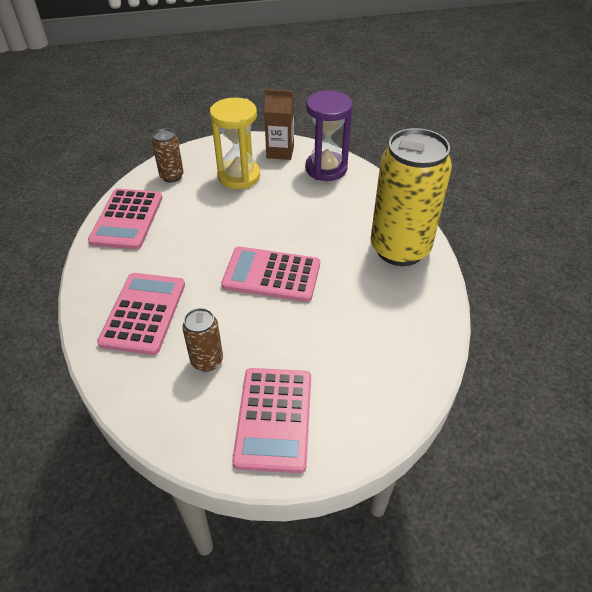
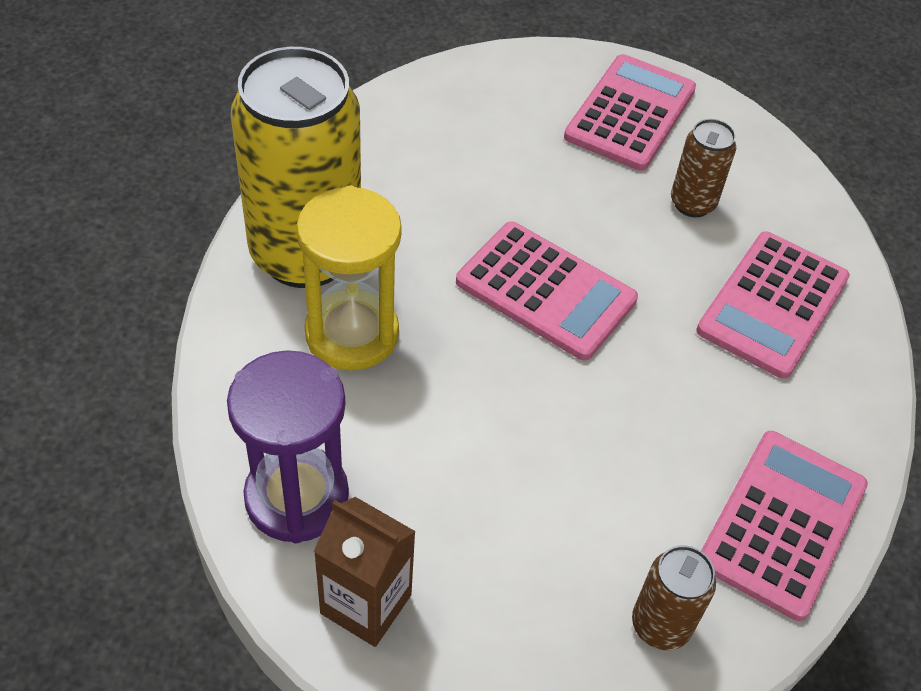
camera: 160 degrees left, 5 degrees up
(239, 176) = (503, 557): yellow hourglass -> yellow hourglass (352, 334)

